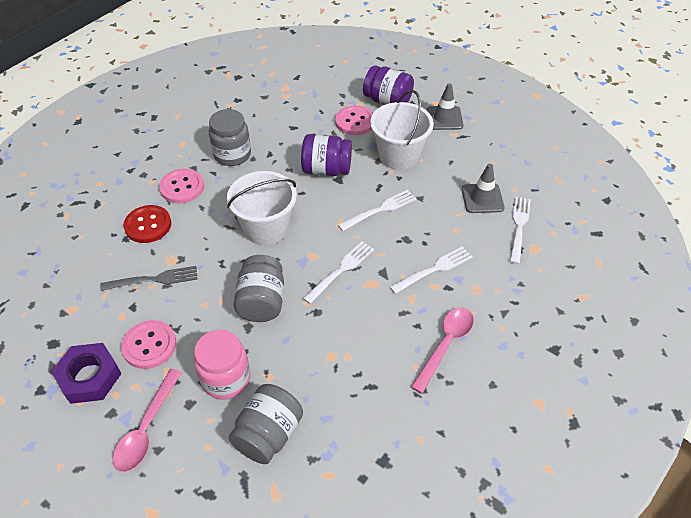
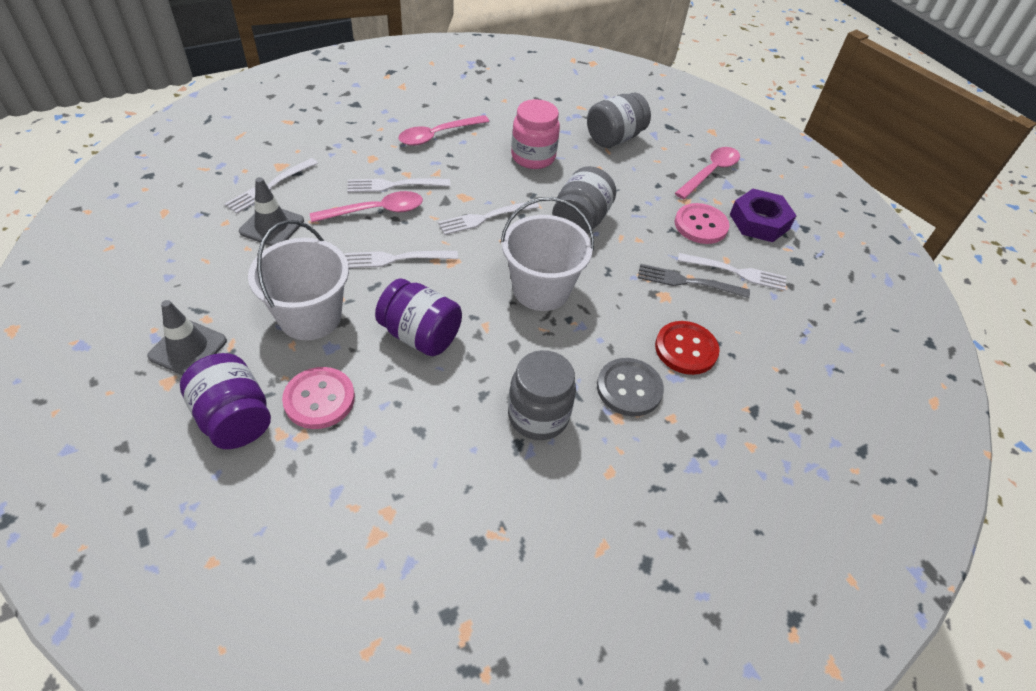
camera: 160 degrees left, 0 degrees up
(112, 306) = (736, 272): none -> white fork
(182, 187) = (629, 388): pink button -> grey button
(226, 379) = (636, 179): pink jar -> pink jar (533, 157)
(426, 240) = (376, 211): none -> pink spoon

